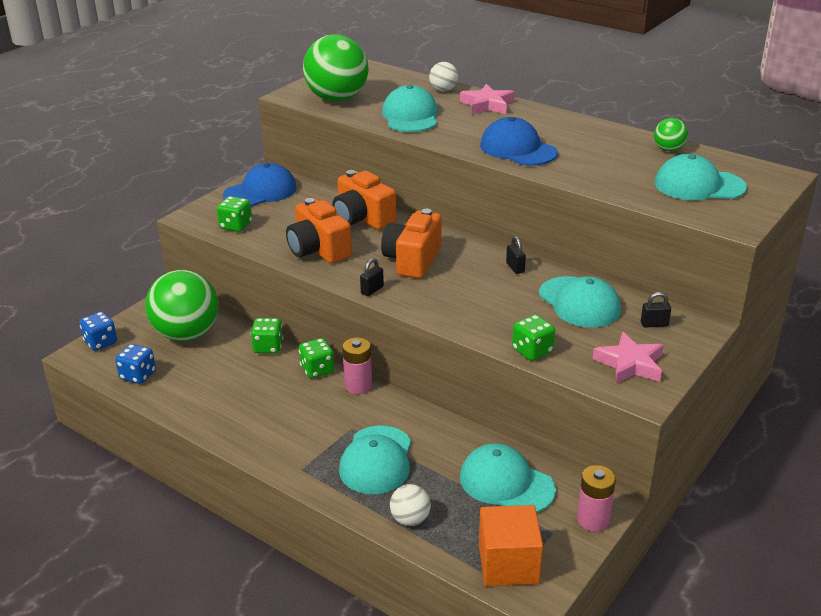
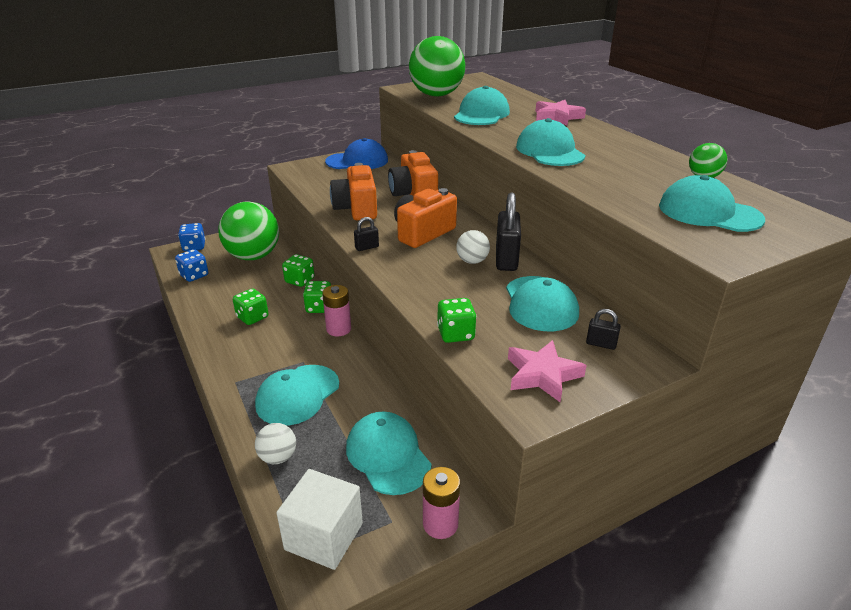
camera: 25 degrees right, 0 degrees up
(236, 226) = (315, 179): green dice -> green dice (252, 317)
(443, 90) = (530, 102): white ball -> white ball (472, 261)
(508, 564) = (324, 536): orange cube -> white cube
(515, 268) = (506, 259): black padlock -> black padlock, size x2.04
(518, 149) = (549, 151): blue cap -> turquoise cap

